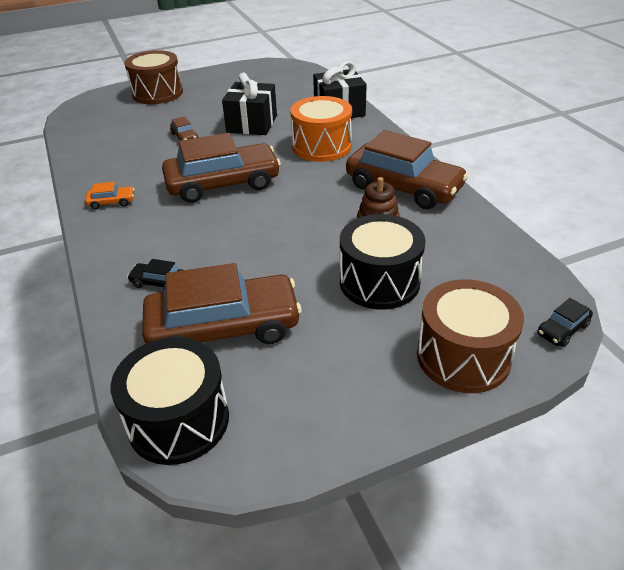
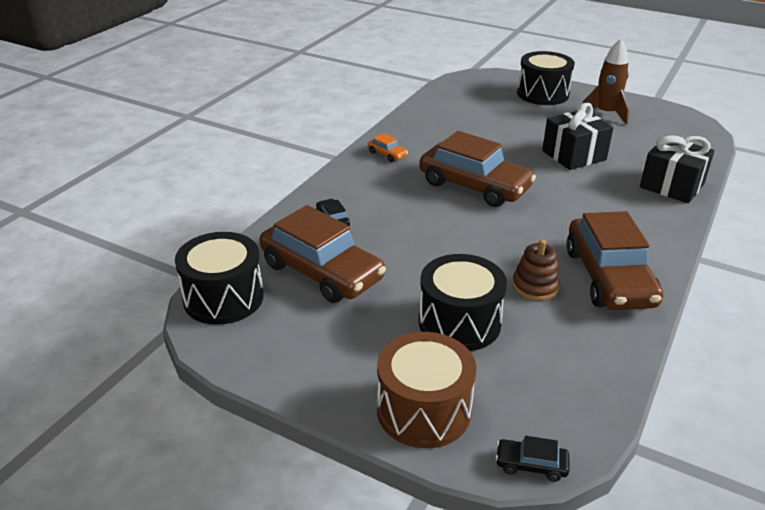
camera: 50 degrees right, 5 degrees down
(157, 93) = (542, 94): brown drum -> black drum
(184, 137) = (506, 137): brown car -> none
(224, 86) = (605, 114): none -> brown rocket
(322, 146) = (599, 204): orange drum -> none

